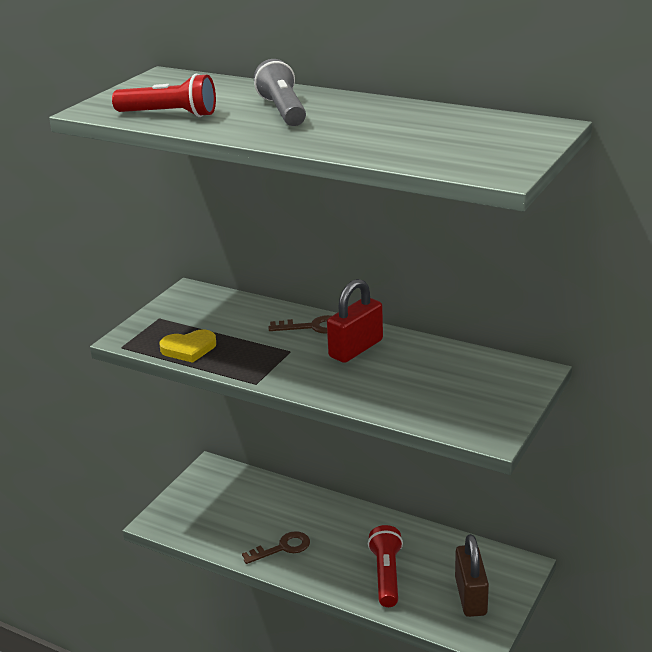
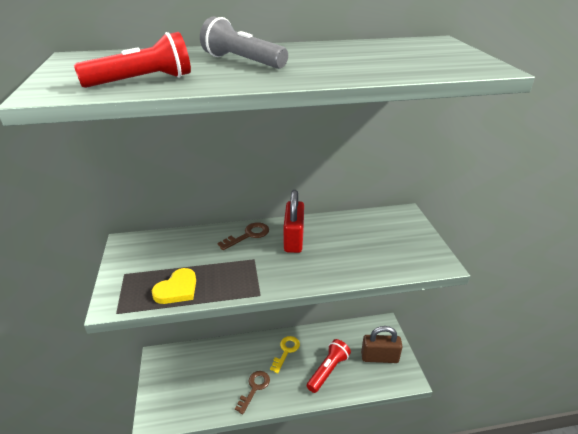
camera: 40 degrees left, 5 degrees up
(357, 531) = (286, 351): none -> yellow key
(386, 575) = (328, 370): red flashlight -> red flashlight turned 75 degrees clockwise
(470, 596) = (379, 357): brown padlock -> brown padlock turned 45 degrees counterclockwise

